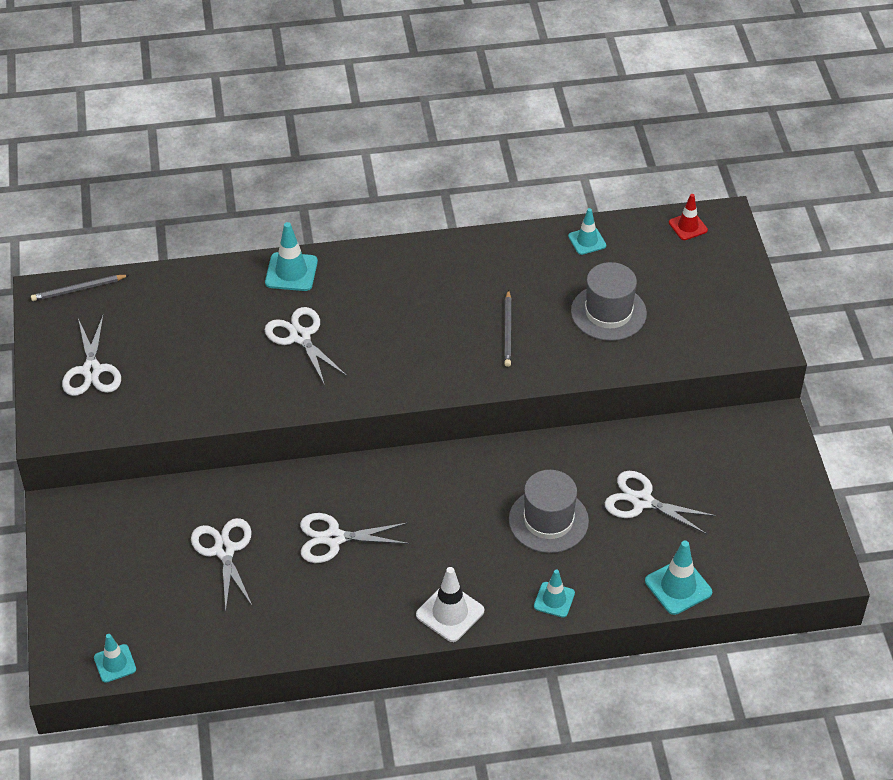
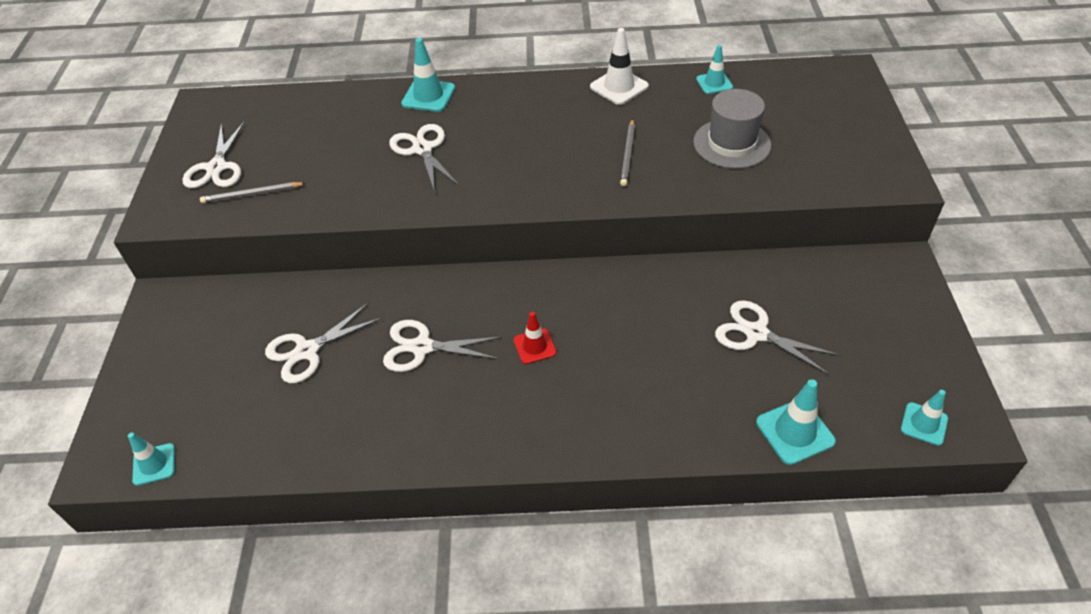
camera: 10 degrees right, 0 degrees up
(78, 289) = (231, 101): grey pencil -> grey pencil (252, 194)
(224, 550) = (307, 351): white scissors -> white scissors turned 120 degrees counterclockwise
(450, 613) = (530, 439): white traffic cone -> white traffic cone (619, 87)
(548, 520) = (652, 346): grey hat -> none
(554, 600) = (650, 435): turquoise traffic cone -> turquoise traffic cone (924, 424)
(688, 226) = (814, 75): red traffic cone -> red traffic cone (535, 346)

